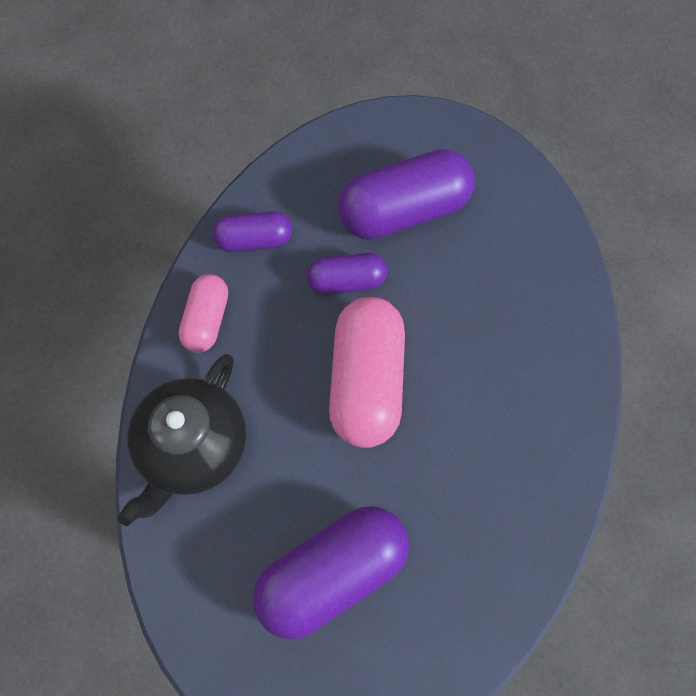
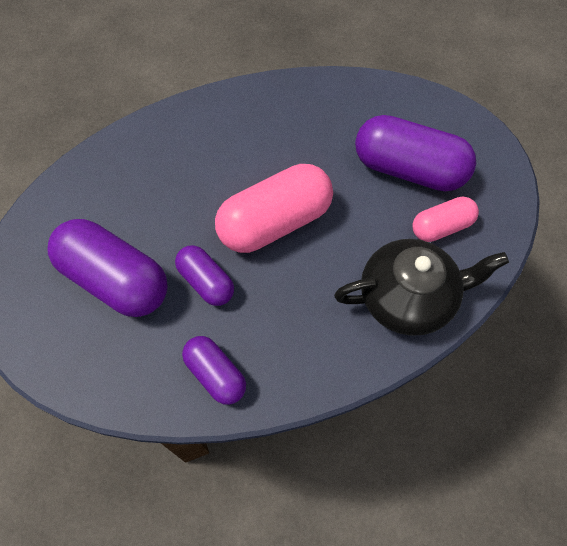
camera: 125 degrees left, 5 degrees down
(206, 320) = (310, 360): pink capsule -> pink capsule (441, 227)

